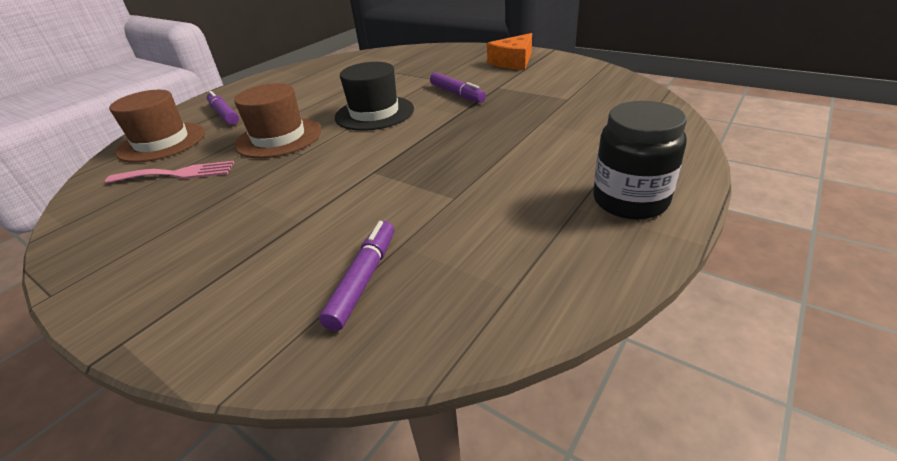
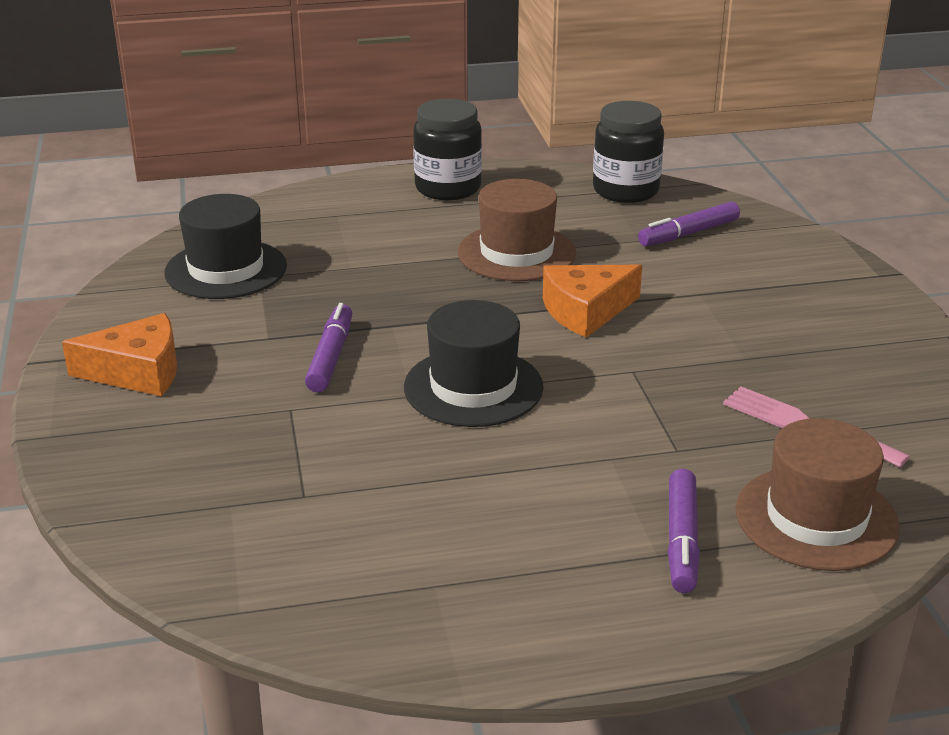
camera: 140 degrees left, 5 degrees down
(278, 138) = (637, 417): brown hat -> brown hat (516, 253)
(367, 168) = (585, 311): none -> orange cheese
(495, 304) = (625, 190): none -> black jar
(588, 93) = (226, 269): none -> black hat

